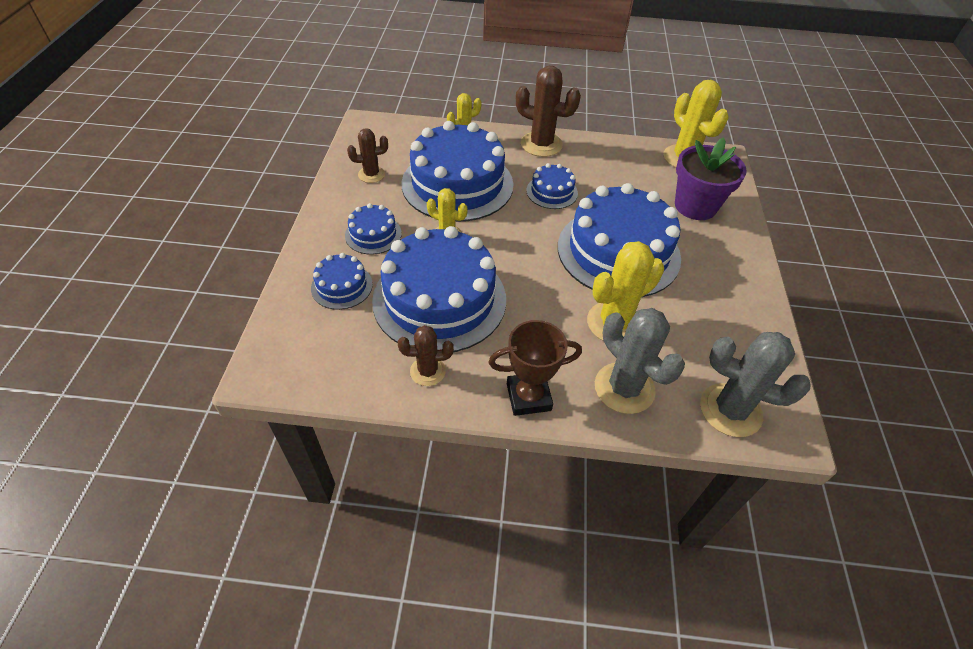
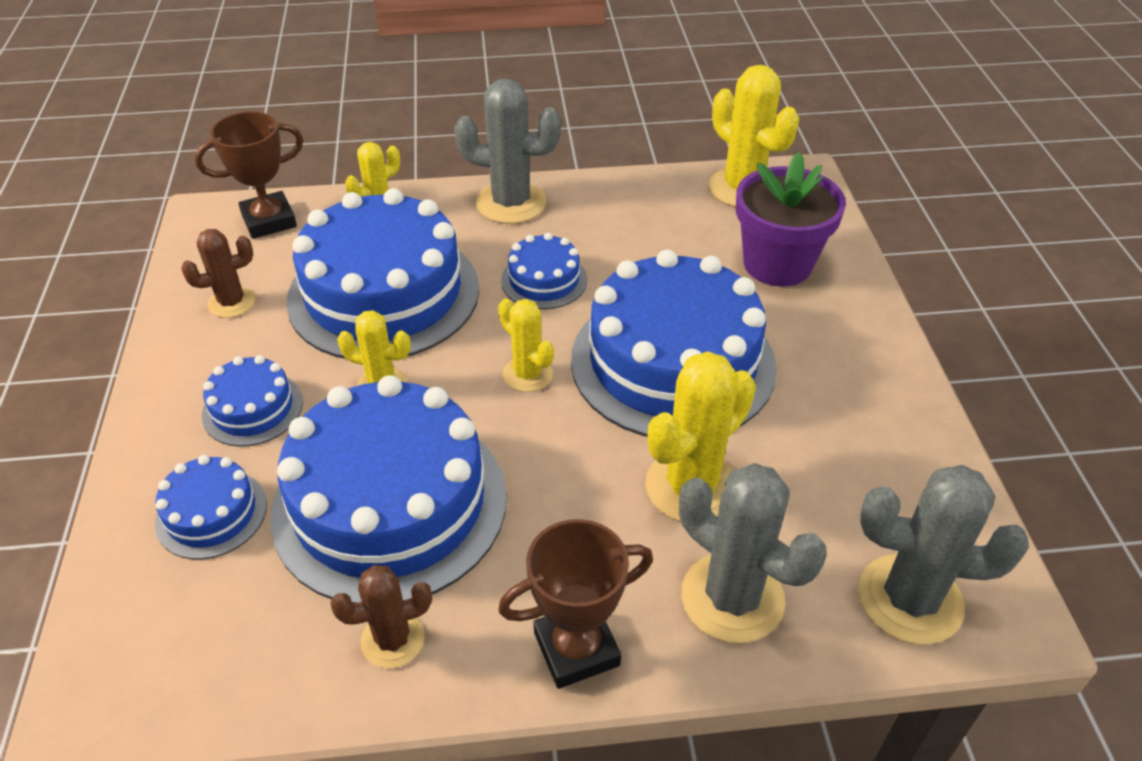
camera: 10 degrees left, 5 degrees down
(400, 132) = (269, 221): none -> brown trophy
(531, 243) = (527, 374): none -> yellow cactus
(541, 144) = (511, 203): brown cactus -> grey cactus

